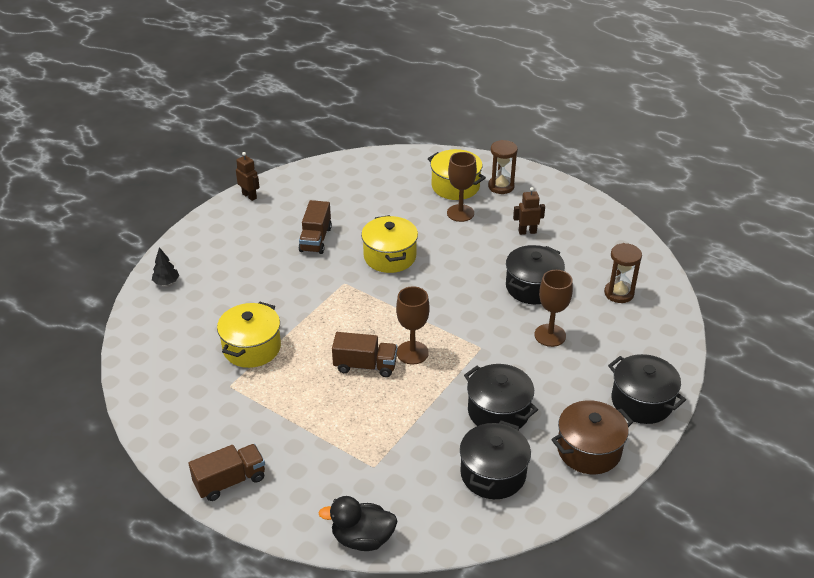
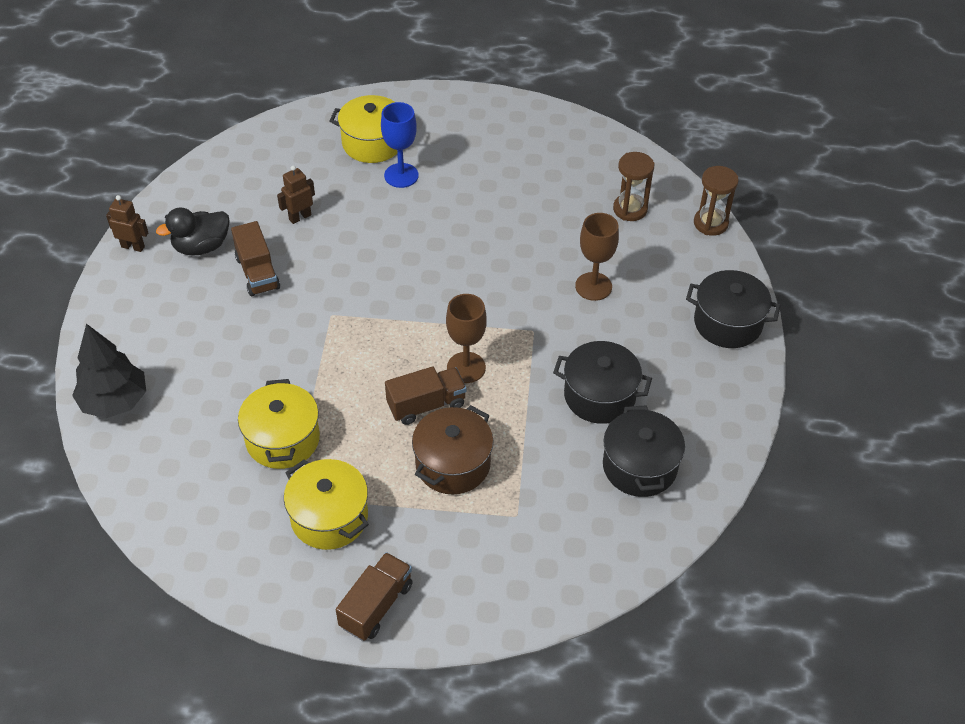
camera: 30 degrees left, 10 degrees up
(166, 282) = (114, 402): black tree -> black tree, size x1.98
(362, 538) = (560, 599): black duck -> black duck (201, 247)
(390, 256) = (360, 261): yellow pot -> yellow pot (329, 517)
(460, 213) = (401, 175): brown goblet -> blue goblet
(501, 186) = (423, 125): brown hourglass -> brown hourglass (710, 223)
(527, 232) = (489, 171): brown robot -> brown robot (300, 217)
(532, 287) = (539, 237): black pot -> none
(589, 450) = (712, 398): brown pot -> brown pot (453, 464)

